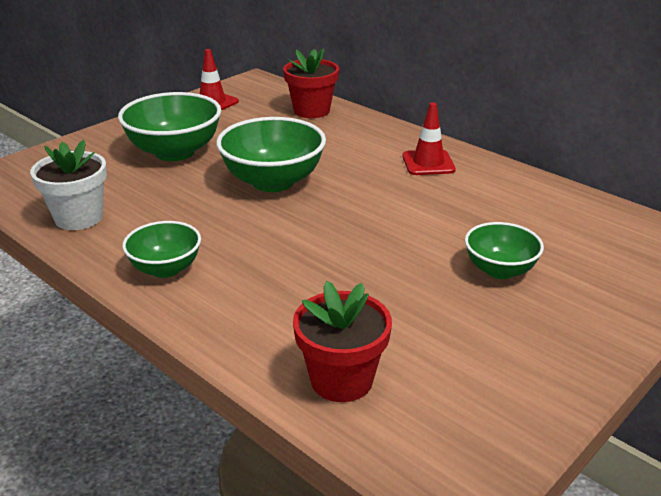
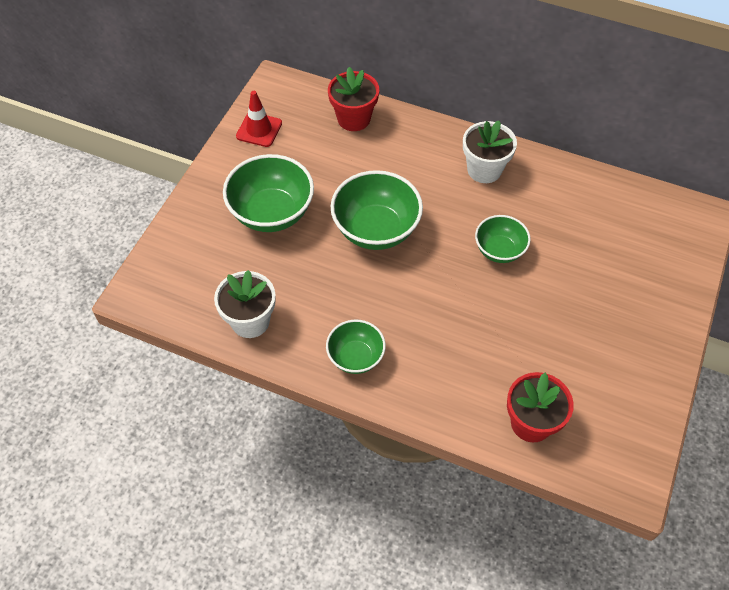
camera: 20 degrees left, 25 degrees up
(428, 163) = (484, 170): red traffic cone -> white flower pot
(499, 270) = (586, 284): green bowl -> green bowl (499, 250)

